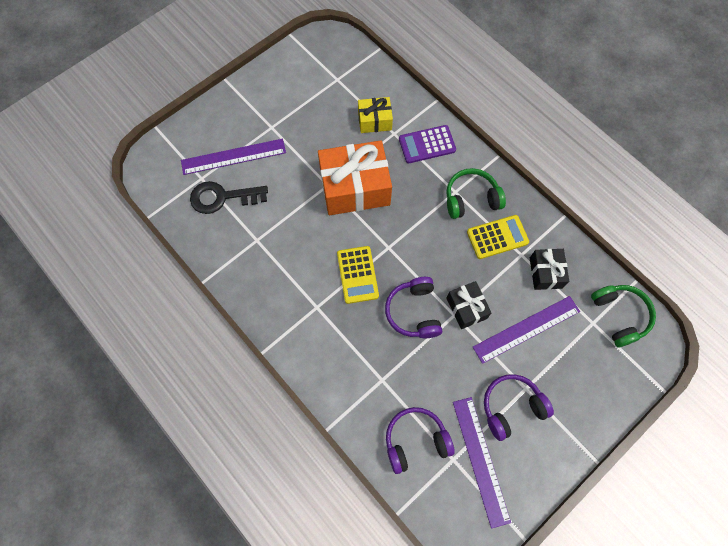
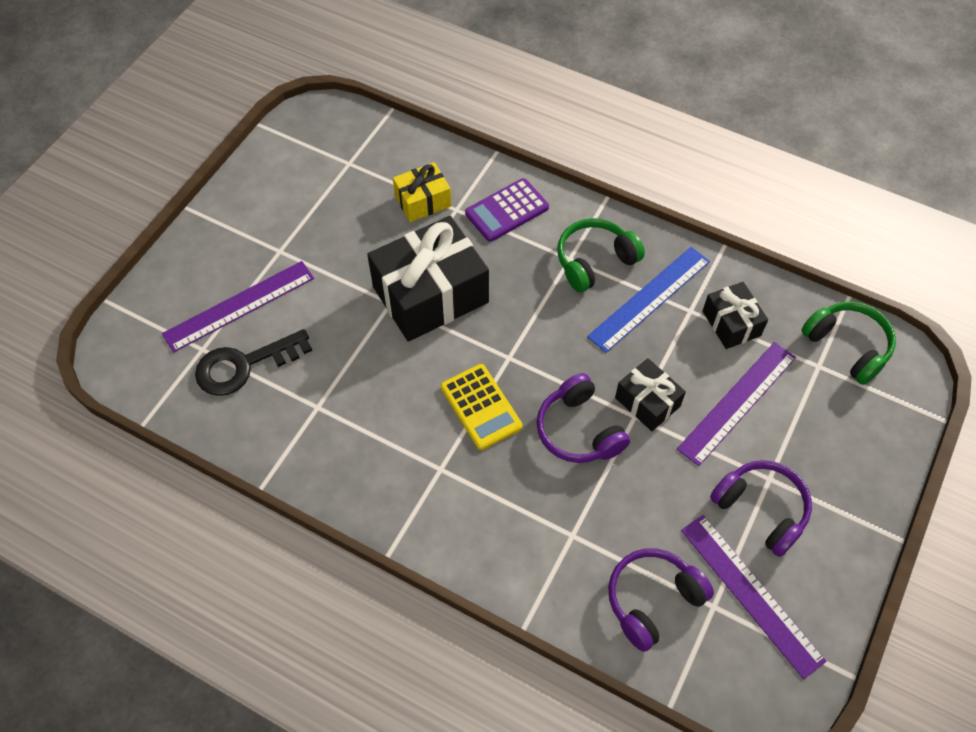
camera: 20 degrees left, 10 degrees down
(355, 187) = (430, 294): orange gift -> black gift
(497, 237) = (649, 298): yellow calculator -> blue ruler
(511, 407) = (761, 509): purple headphones -> purple headphones turned 90 degrees clockwise

